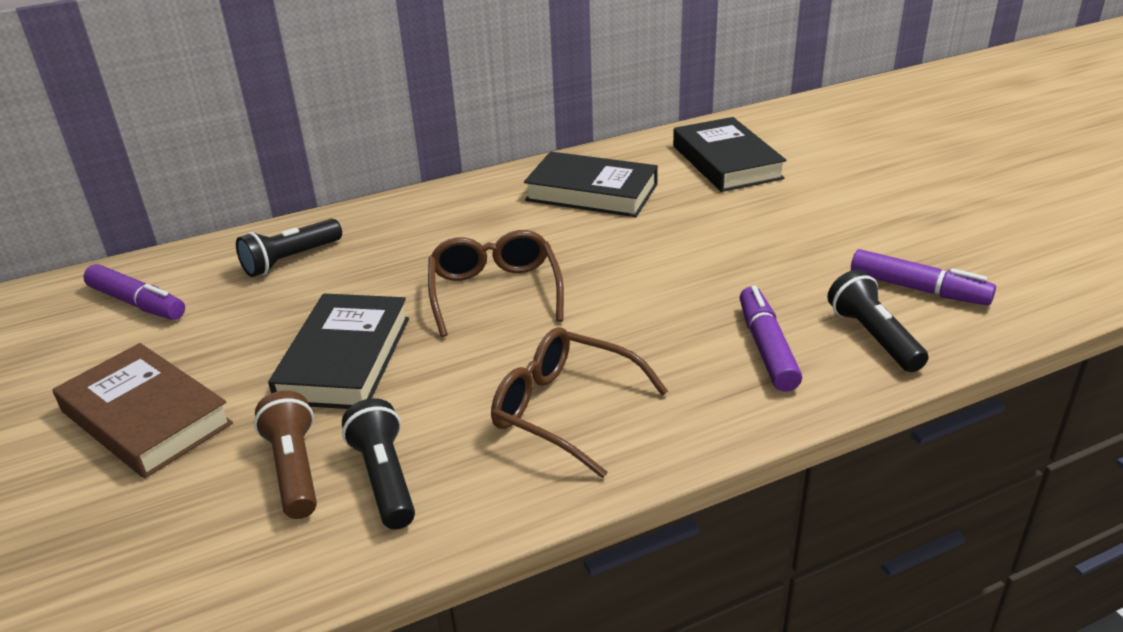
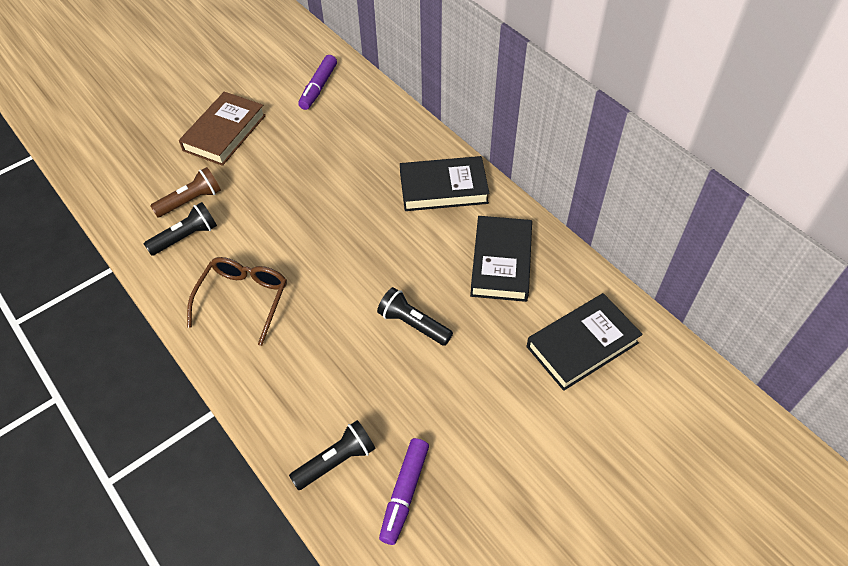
camera: 75 degrees right, 20 degrees up
(290, 260) = (373, 132): black flashlight -> black flashlight (413, 324)
(345, 359) = (279, 190): black book -> black book (443, 188)
(495, 293) = (355, 238): brown glasses -> none
(766, 348) = (315, 395): purple marker -> none

